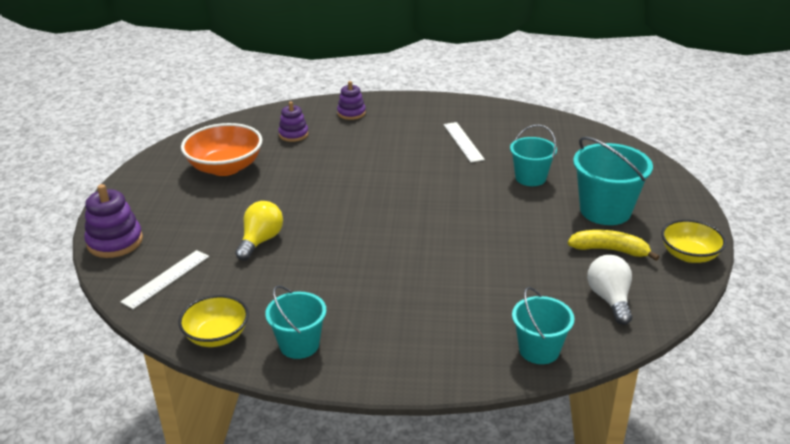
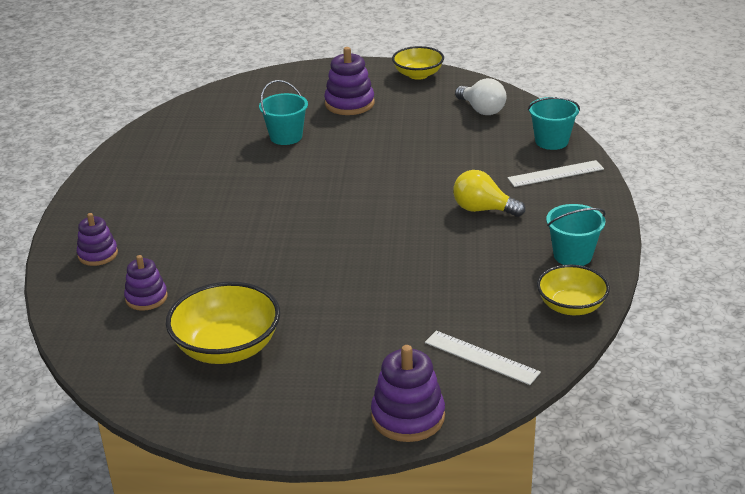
camera: 90 degrees left, 0 degrees up
(225, 167) = (227, 348): orange bowl -> yellow bowl
(261, 241) = (403, 297): yellow light bulb -> yellow light bulb (483, 209)
(463, 142) = (199, 173): white ruler -> white ruler (555, 174)
(605, 211) = (349, 103): turquoise bucket -> purple stacking toy
(609, 250) = (412, 105): yellow banana -> none
(609, 299) = (481, 110): white light bulb -> white light bulb turned 120 degrees counterclockwise

